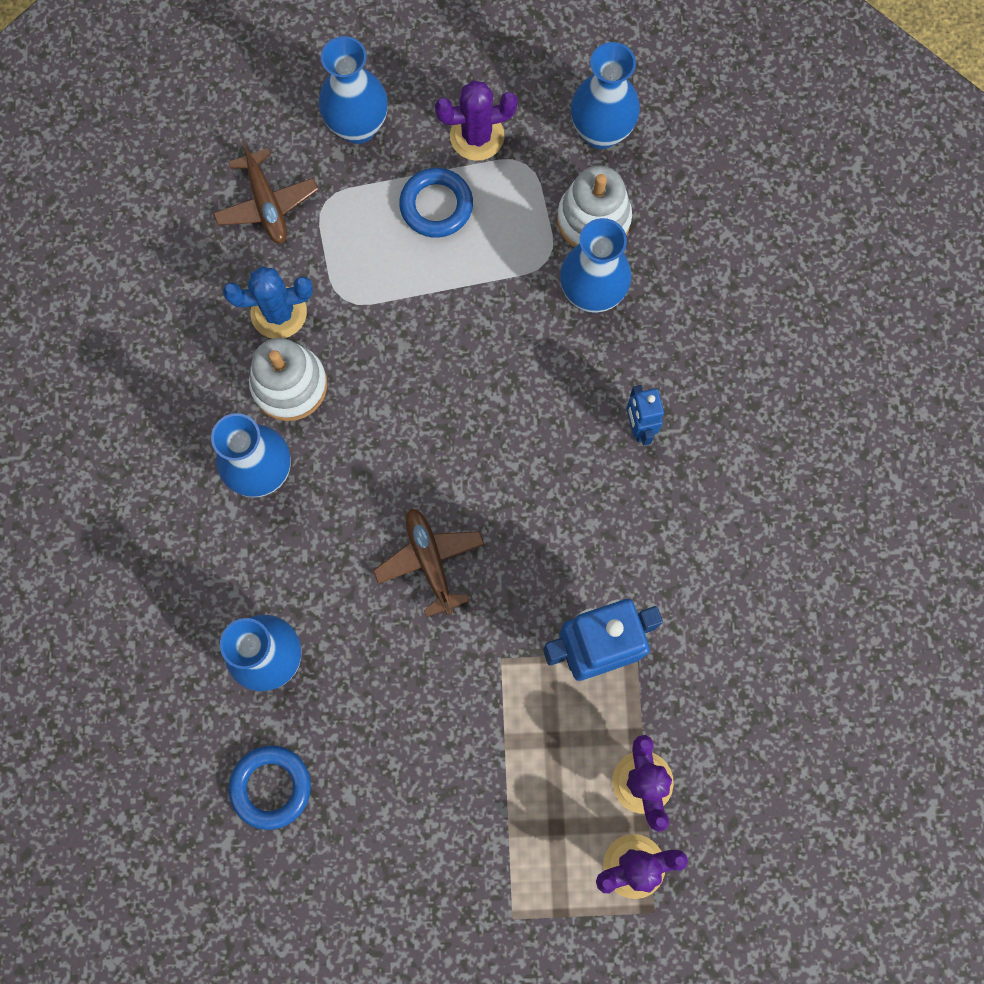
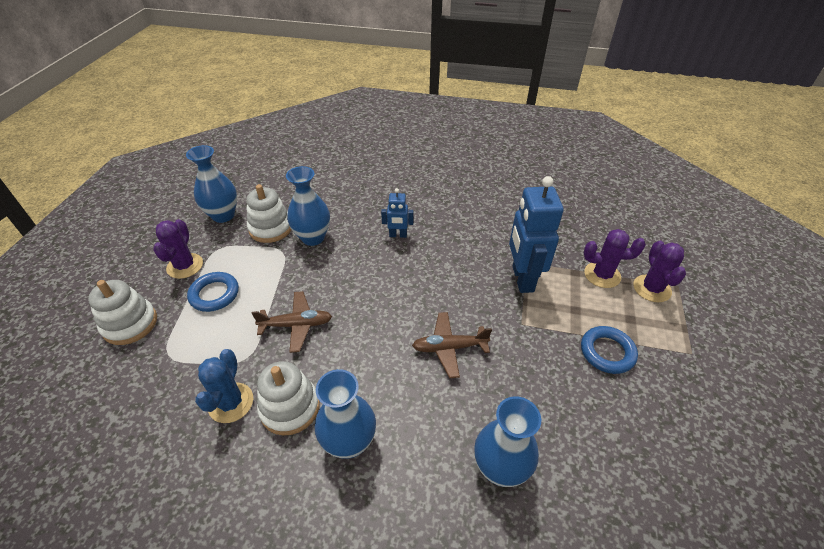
camera: 75 degrees left, 30 degrees down
(267, 204) = (143, 392): brown plane -> brown plane (296, 325)
(271, 787) = (606, 492): blue ring -> blue ring (607, 352)
(358, 127) = (130, 324): blue vase -> white stacking toy

